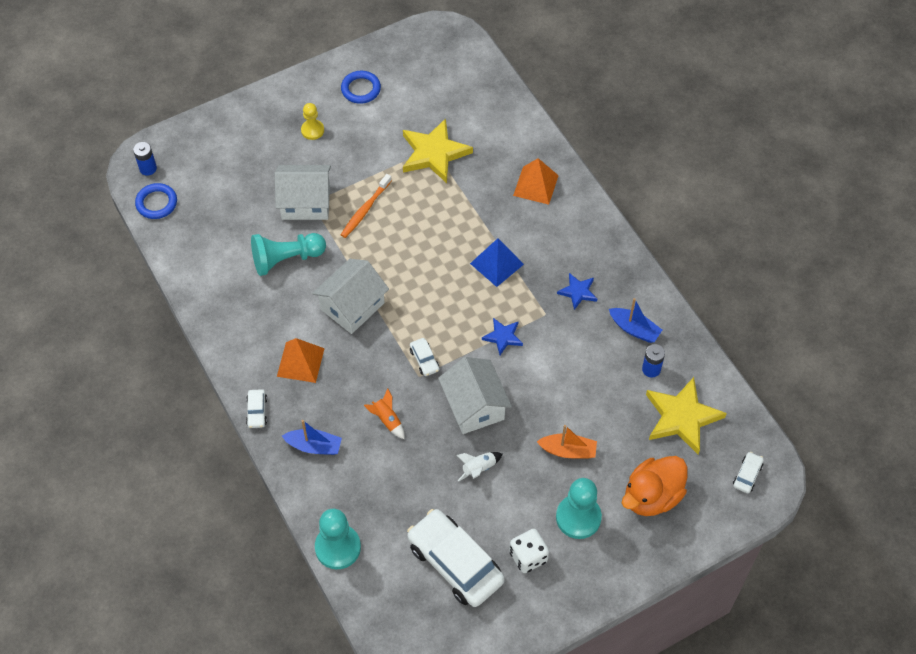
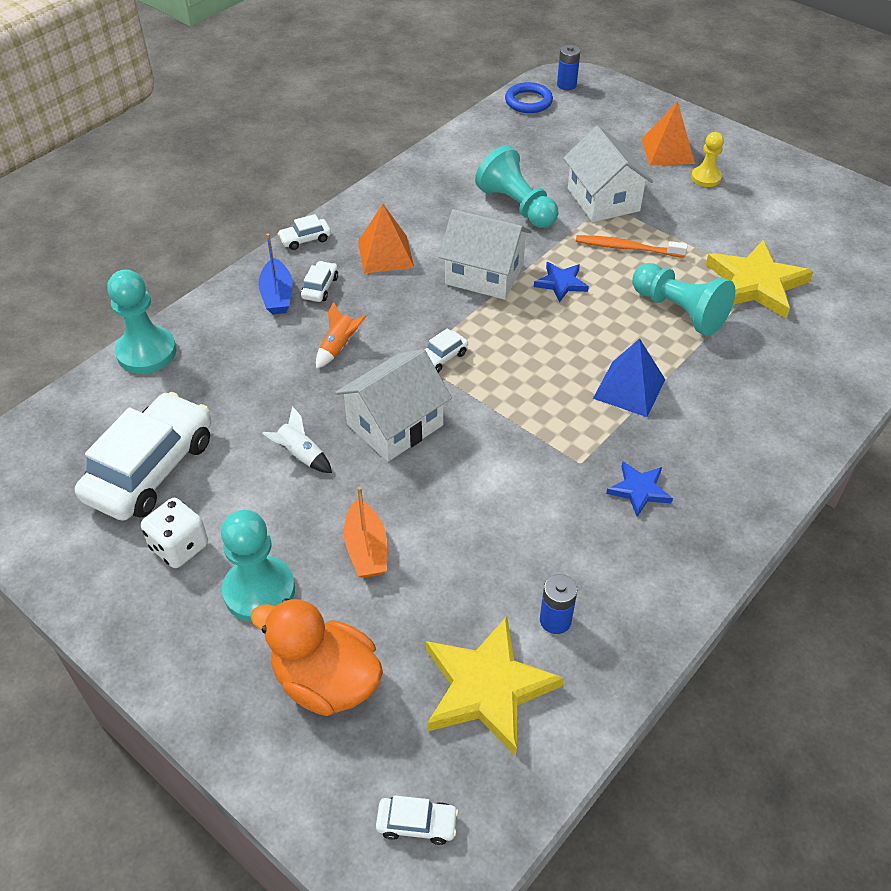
camera: 70 degrees right, 10 degrees down
(318, 415) = (320, 287): none -> white car
(361, 89) = (796, 198): blue ring -> none
(440, 207) = (679, 311): none -> turquoise pawn
(503, 337) = (517, 426): blue star -> blue star (561, 283)
(535, 185) = (785, 395): orange pyramid -> orange pyramid (667, 151)
(634, 329) = (615, 578): blue boat -> none

